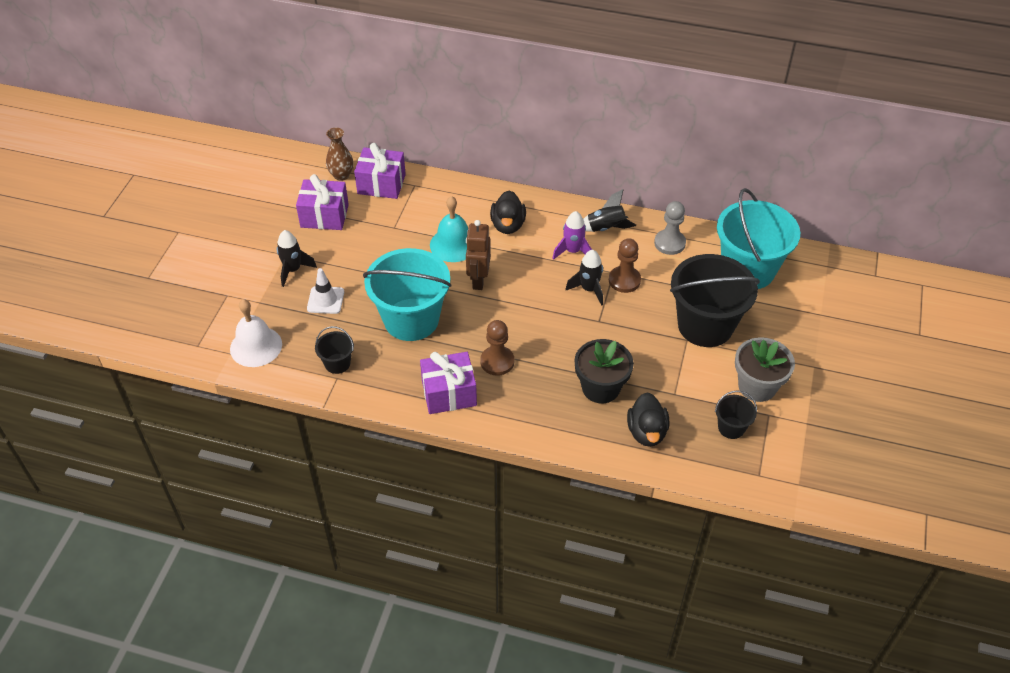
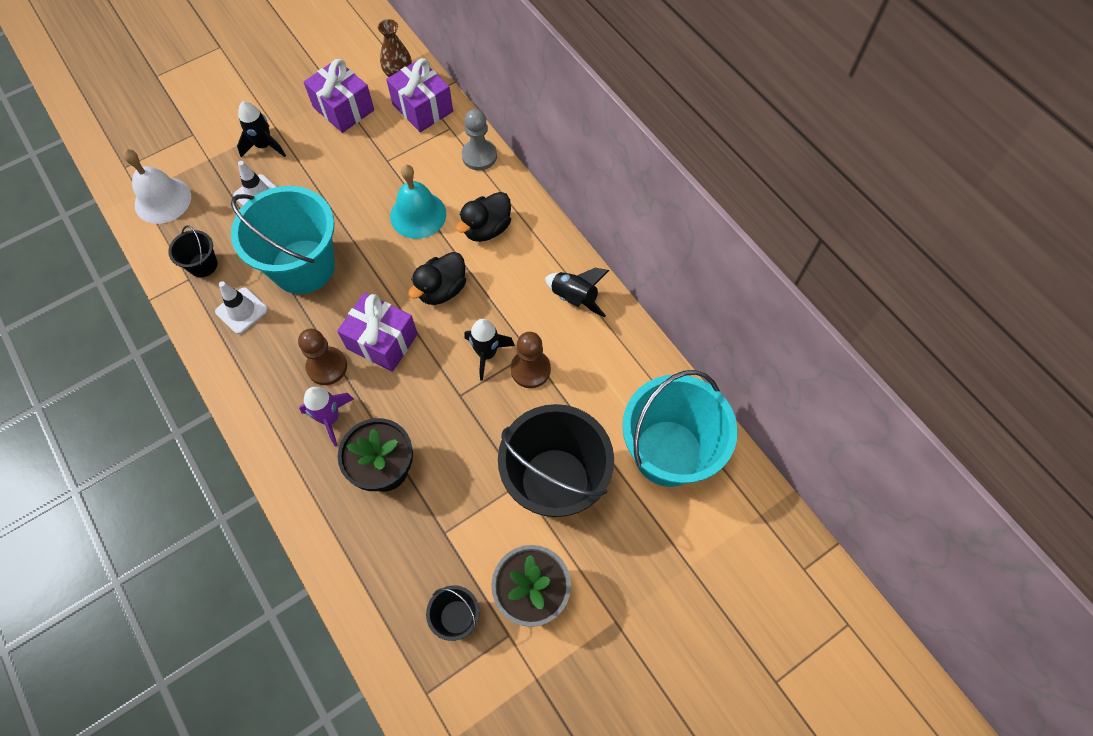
camera: 40 degrees right, 15 degrees up
(399, 370) = (242, 311): none -> white traffic cone
(449, 393) = (255, 366): purple gift -> purple gift (382, 341)
(478, 280) = (400, 268): brown robot -> none
(573, 251) = (516, 301): purple rocket -> purple rocket (330, 418)
(646, 432) = (374, 552): black duck -> black duck (441, 290)
(669, 243) = (619, 361): grey pawn -> grey pawn (479, 156)

